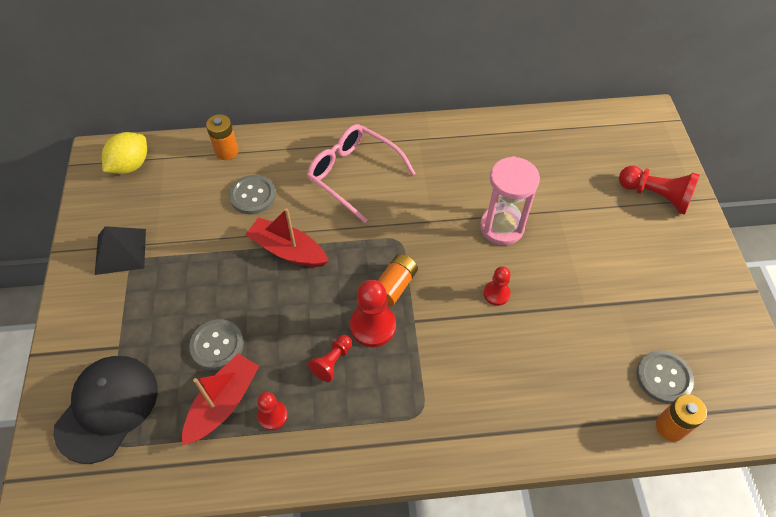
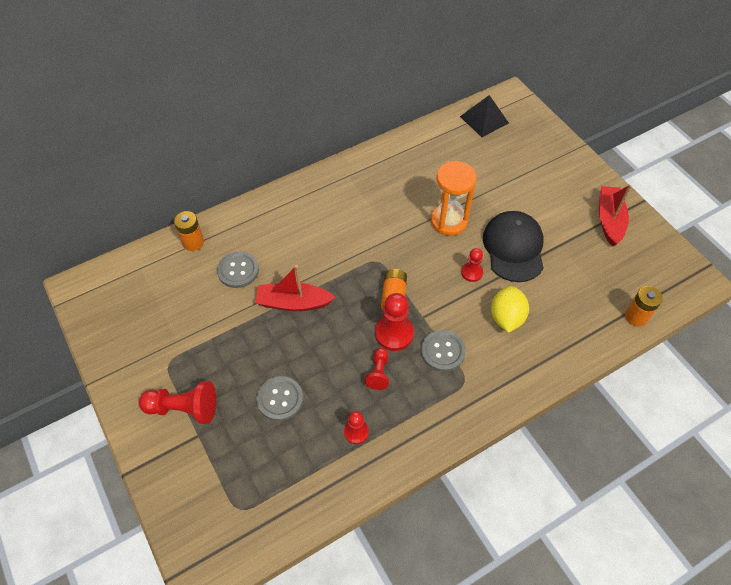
camera: 25 degrees left, 0 degrees up
(107, 408) = (219, 486): black cap -> black cap (513, 248)
(120, 251) = (150, 359): black pyramid -> black pyramid (484, 119)
(130, 165) = (113, 285): yellow lemon -> yellow lemon (506, 318)
(223, 403) = (312, 440): red boat -> red boat (609, 220)
(353, 175) = (312, 223): pink glasses -> none
(502, 227) = (449, 221): pink hourglass -> orange hourglass
(656, 196) = (546, 157): red pawn -> red pawn (184, 408)
(663, 377) = (615, 285): grey button -> grey button (443, 351)

